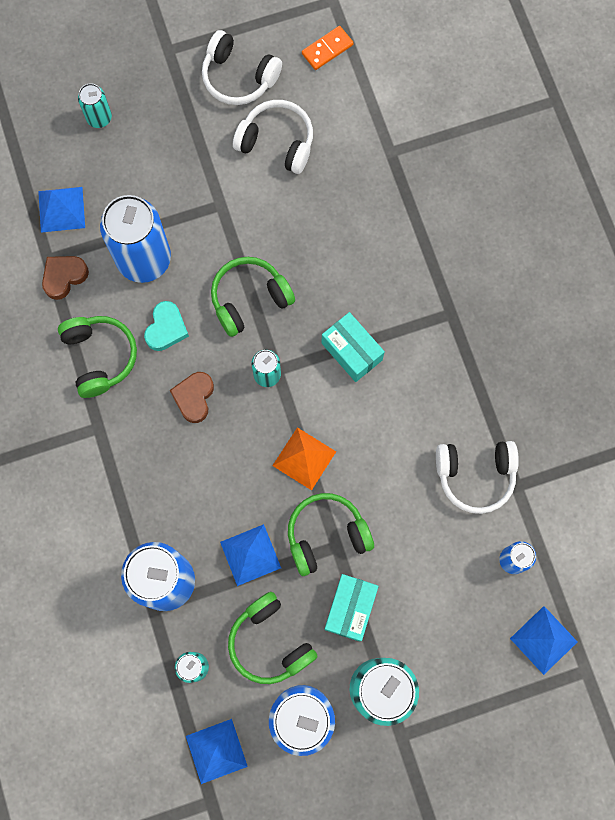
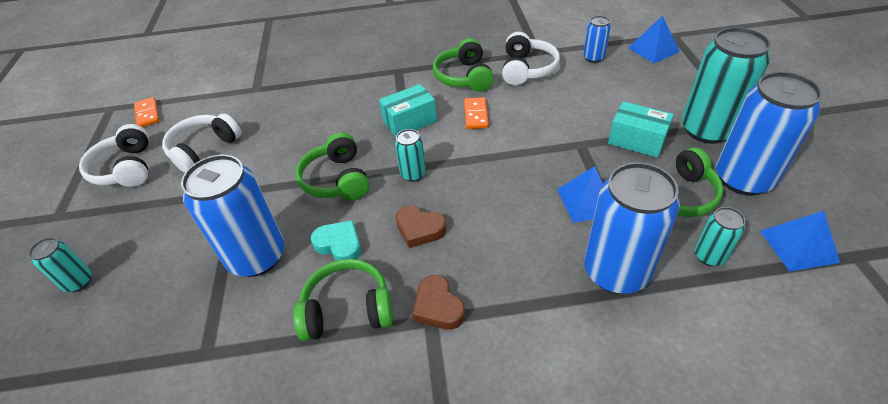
camera: 75 degrees left, 30 degrees down
(61, 209) = (155, 331): blue pyramid -> none
(64, 277) = (237, 337): brown heart -> brown heart (438, 307)
(239, 77) = (126, 168): white headphones -> white headphones turned 120 degrees clockwise
(304, 458) = (497, 157): orange pyramid -> none
(326, 535) = (570, 149): green headphones -> green headphones (464, 77)
(373, 424) = (476, 115): none -> orange domino

